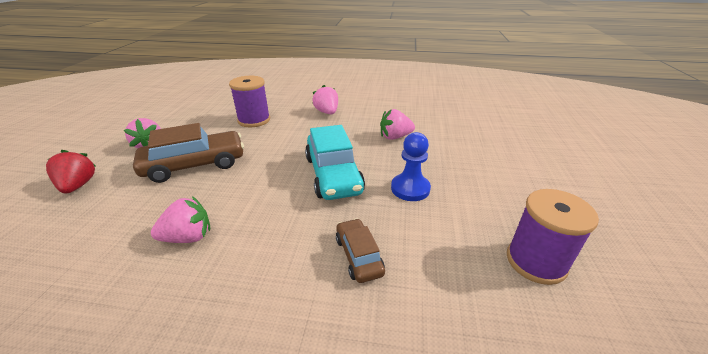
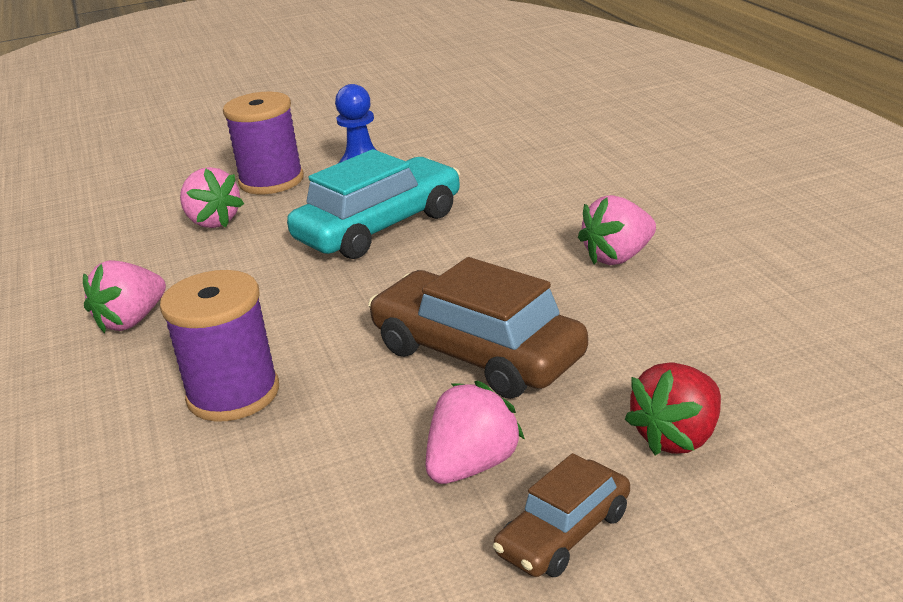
camera: 115 degrees left, 5 degrees down
(188, 237) = (618, 257): pink strawberry -> pink strawberry turned 75 degrees counterclockwise
(358, 256) = (514, 165): brown car -> brown car (564, 533)
(536, 261) = (428, 106): purple spool -> purple spool (271, 181)

